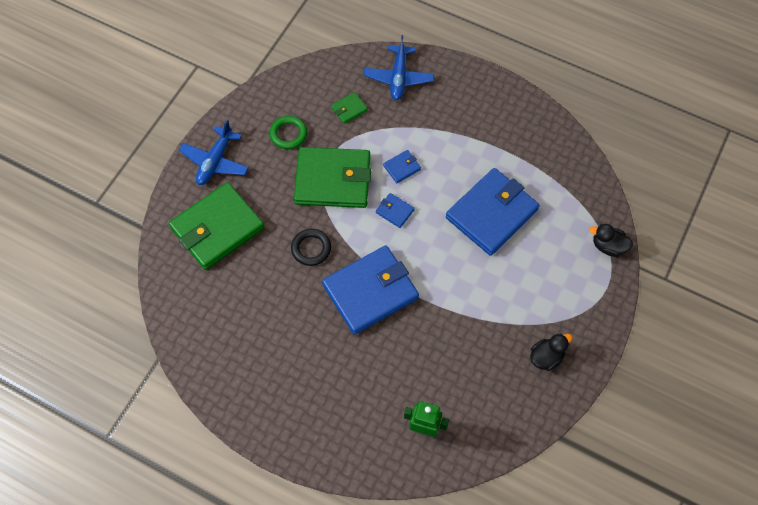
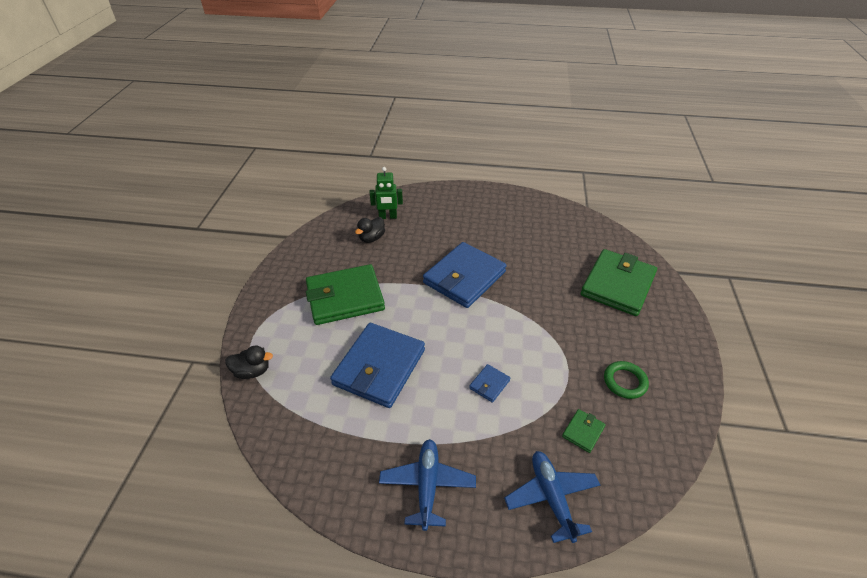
camera: 160 degrees right, 20 degrees down
(215, 161) = (668, 334): blue plane -> blue plane (427, 485)
(311, 248) = (531, 292): black ring -> none
(333, 180) = (550, 351): green wallet -> green wallet (345, 297)
(395, 211) = (475, 341): blue wallet -> none
(546, 357) = (305, 274): black duck -> black duck (371, 238)

